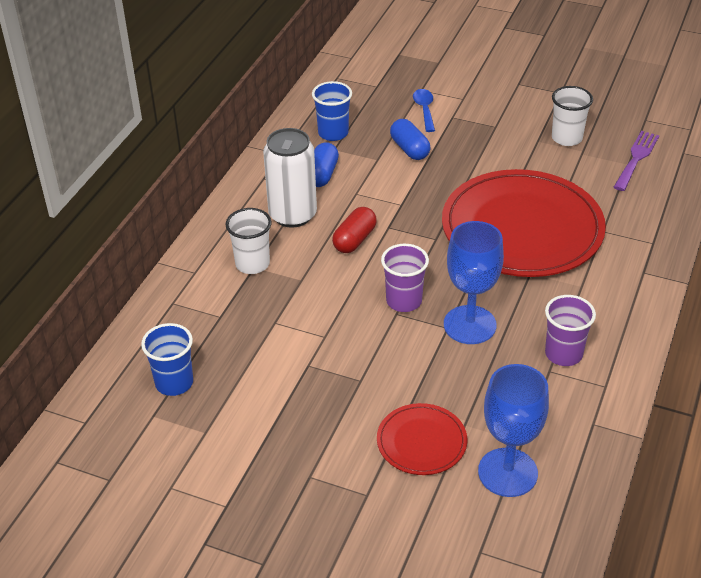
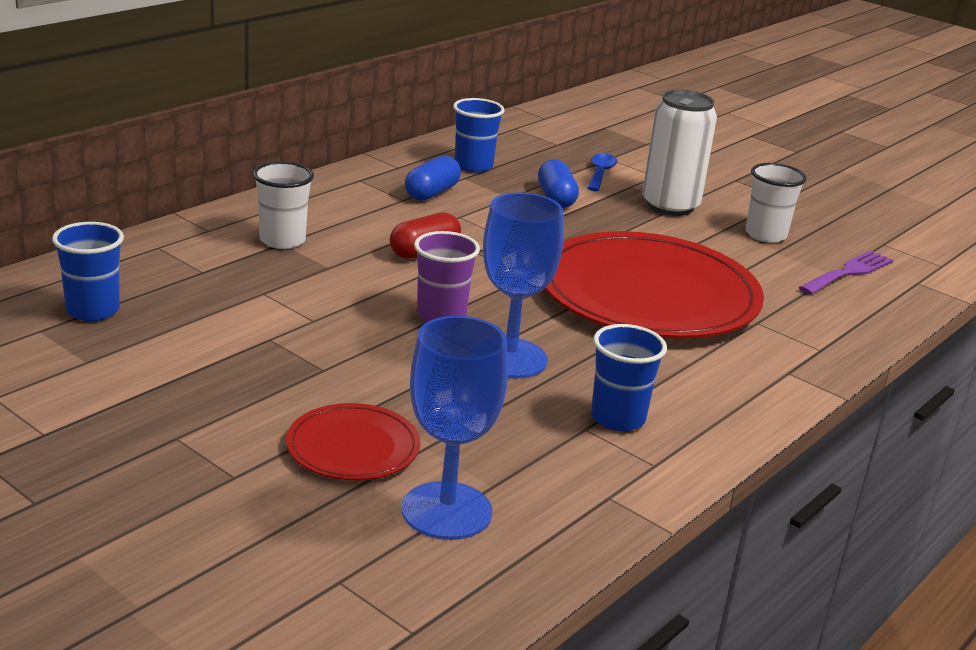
camera: 15 degrees right, 15 degrees down
(292, 215) = (367, 215): white can -> white can (670, 206)
(563, 354) = (617, 418): purple cup -> blue cup

